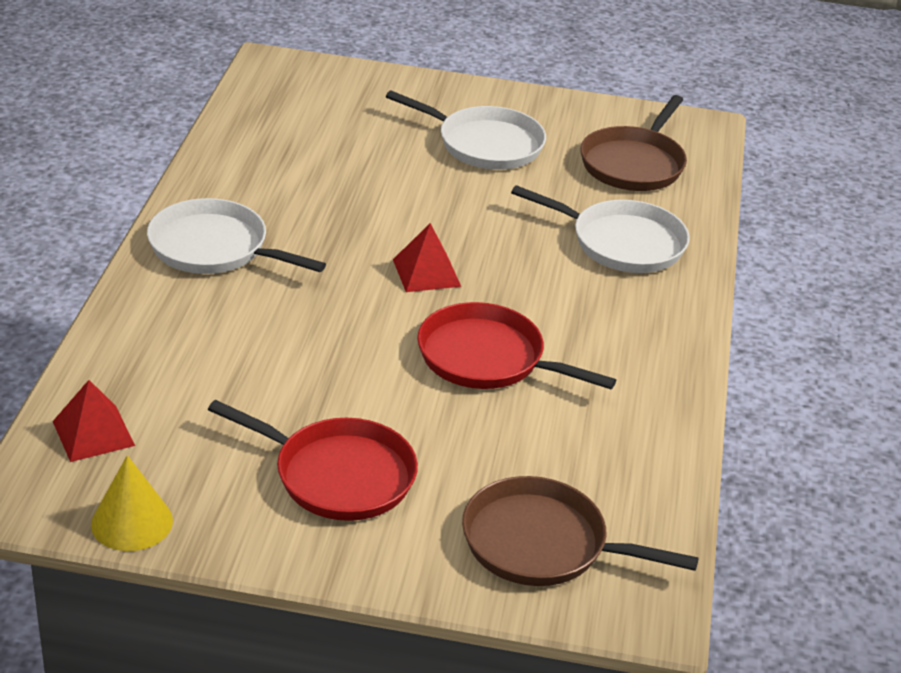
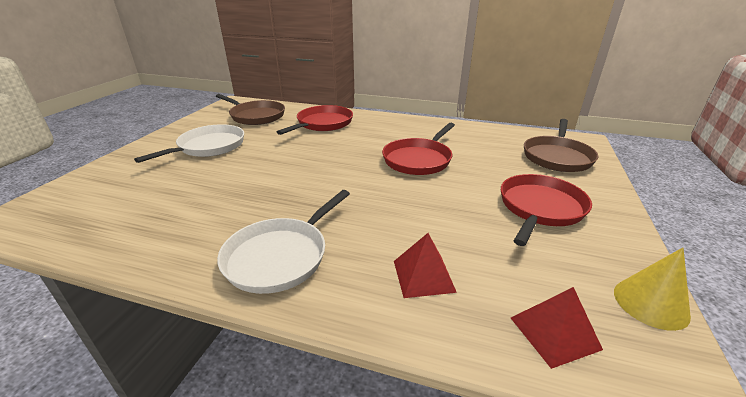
camera: 80 degrees left, 5 degrees down
(426, 273) = (337, 171): red pyramid -> red pyramid (423, 276)
(622, 243) = (323, 123): white pan -> red pan

